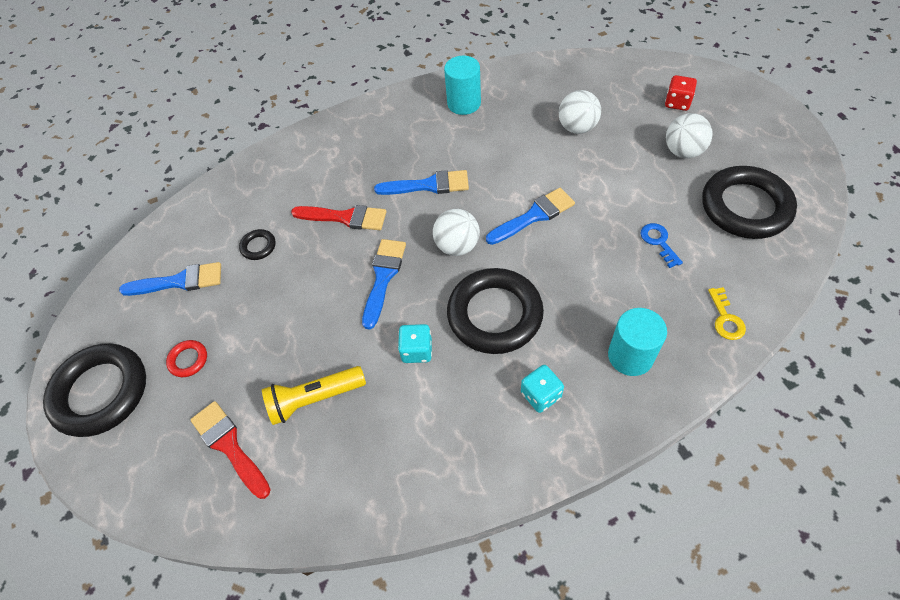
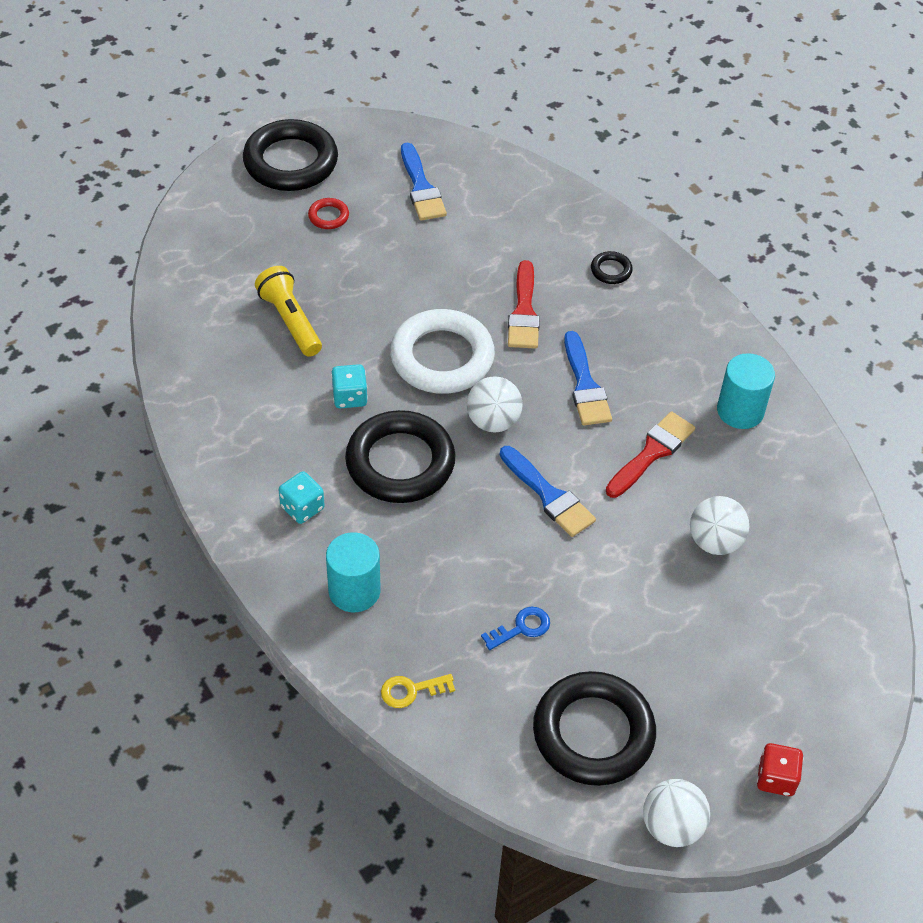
camera: 75 degrees right, 5 degrees down
(229, 445) = (240, 266): red brush -> red brush (652, 452)
(258, 246) = (473, 242): black ring -> black ring (611, 270)
(383, 277) = (442, 357): blue brush -> white ring
(677, 103) = (790, 667): red dice -> red dice (776, 778)
(683, 151) = (688, 667): white ball -> white ball (672, 826)

